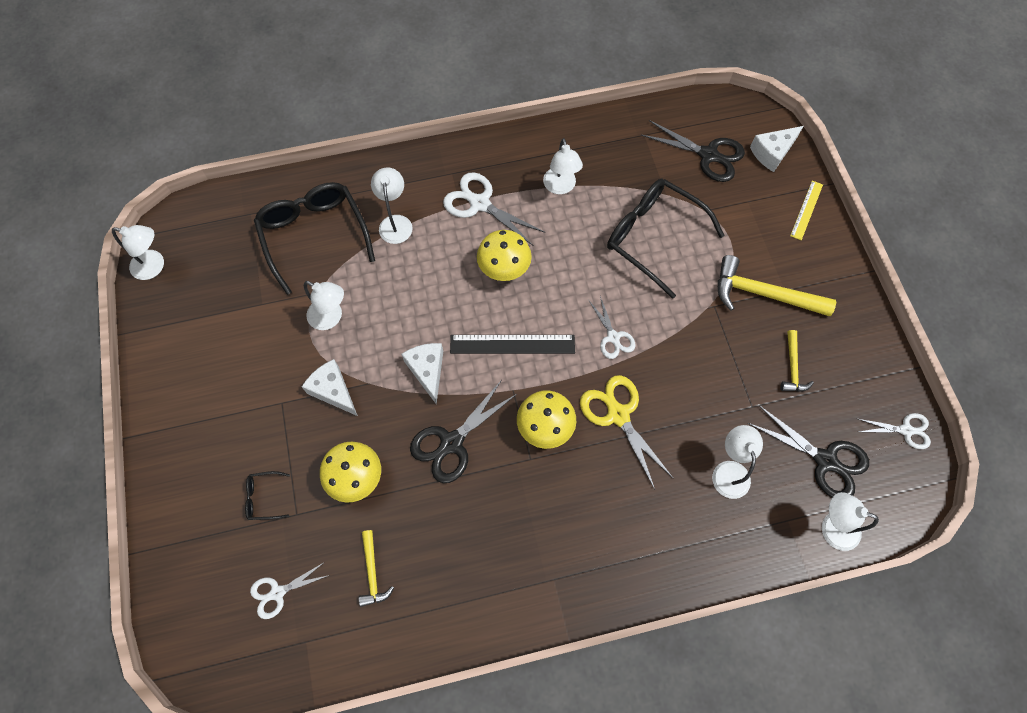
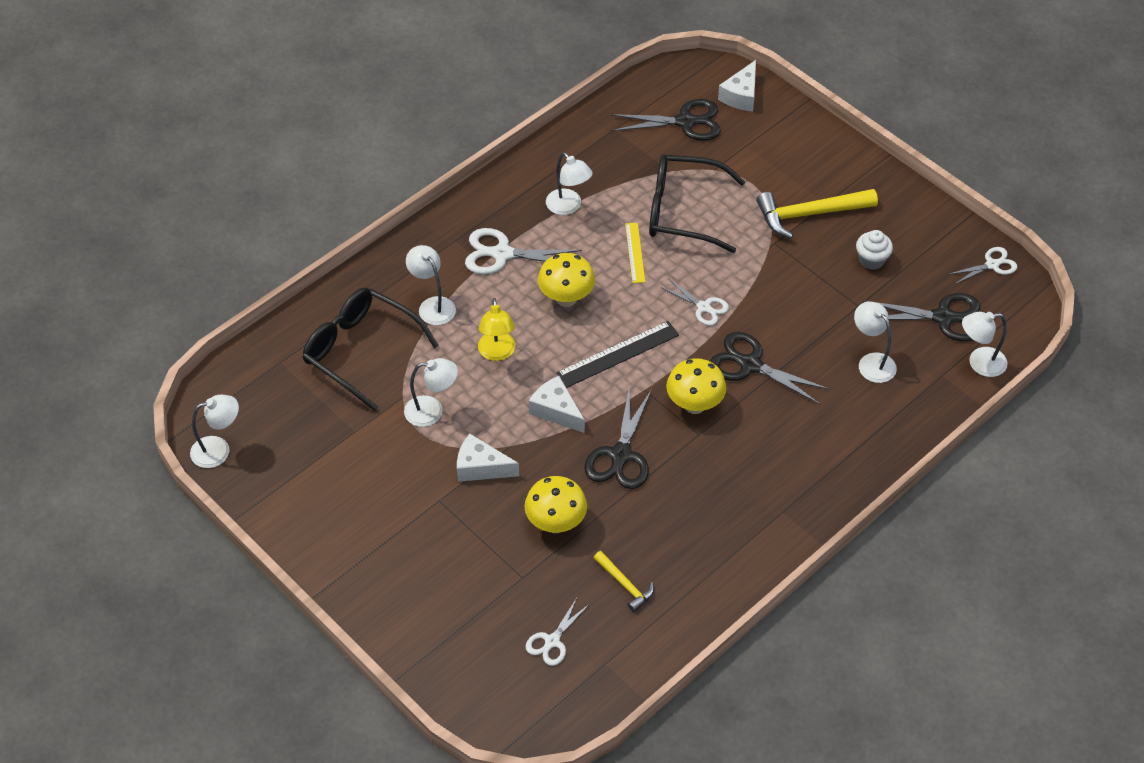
camera: 30 degrees left, 15 degrees down
(264, 498) = (482, 579): black glasses -> none
(416, 292) = (497, 353): none -> yellow lamp
(618, 415) = (750, 365): yellow scissors -> black scissors
(792, 367) = (871, 260): yellow hammer -> white cupcake
(806, 210) = (802, 130): yellow ruler -> yellow ruler (635, 252)

